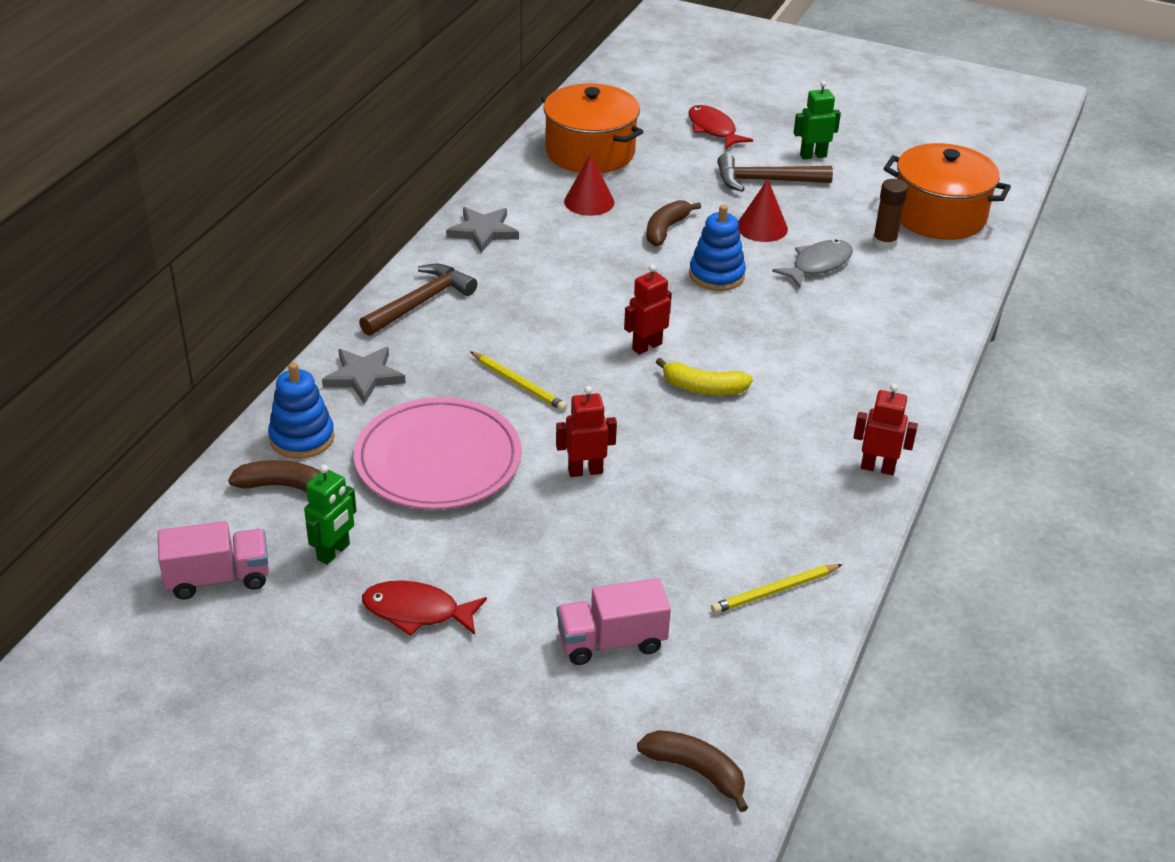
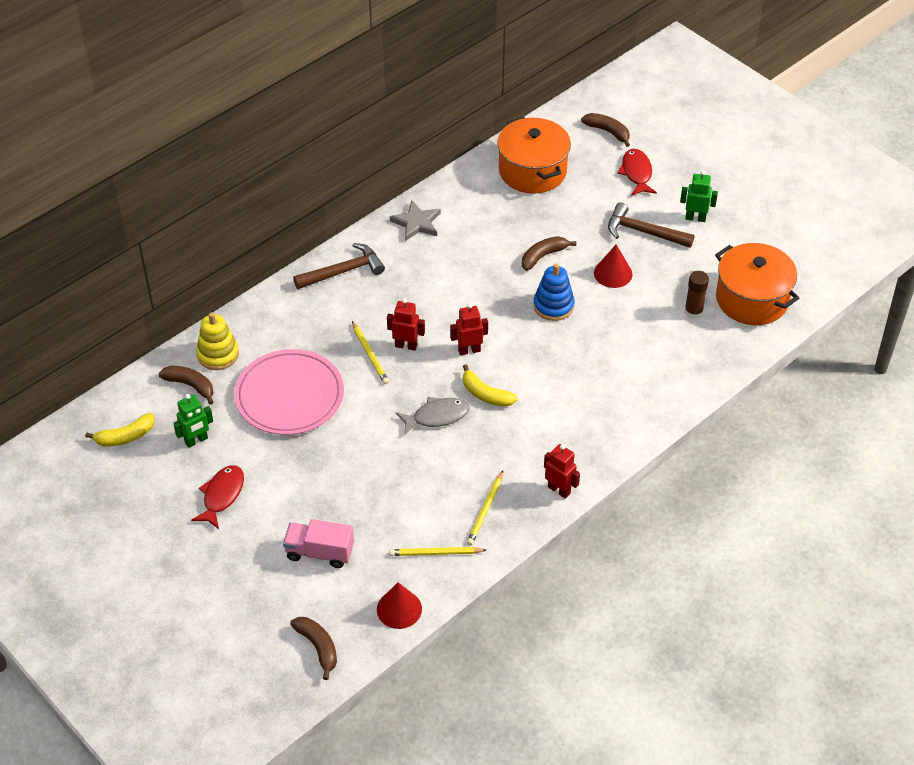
camera: 25 degrees right, 10 degrees up
(218, 578) = (125, 437): pink truck -> yellow banana
(302, 438) = (218, 354): blue stacking toy -> yellow stacking toy
(364, 377) = (277, 320): grey star -> none
(416, 612) = (222, 495): red fish -> red fish turned 75 degrees clockwise
(585, 471) = (373, 432): red robot -> red robot (406, 345)
(589, 201) = (504, 216): red cone -> red cone (399, 609)
(651, 99) = (608, 132): none -> brown banana
(802, 518) = (485, 510): none -> yellow pencil
(818, 265) = (631, 317): grey fish -> grey fish (437, 416)

